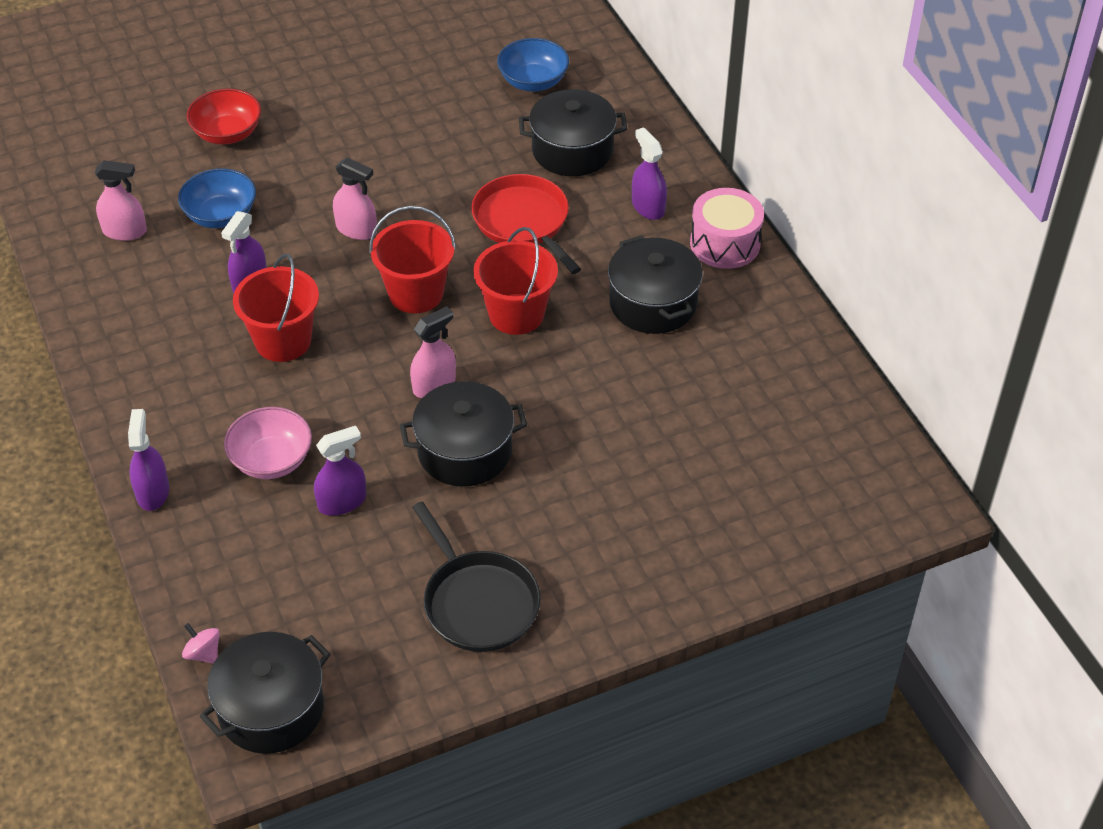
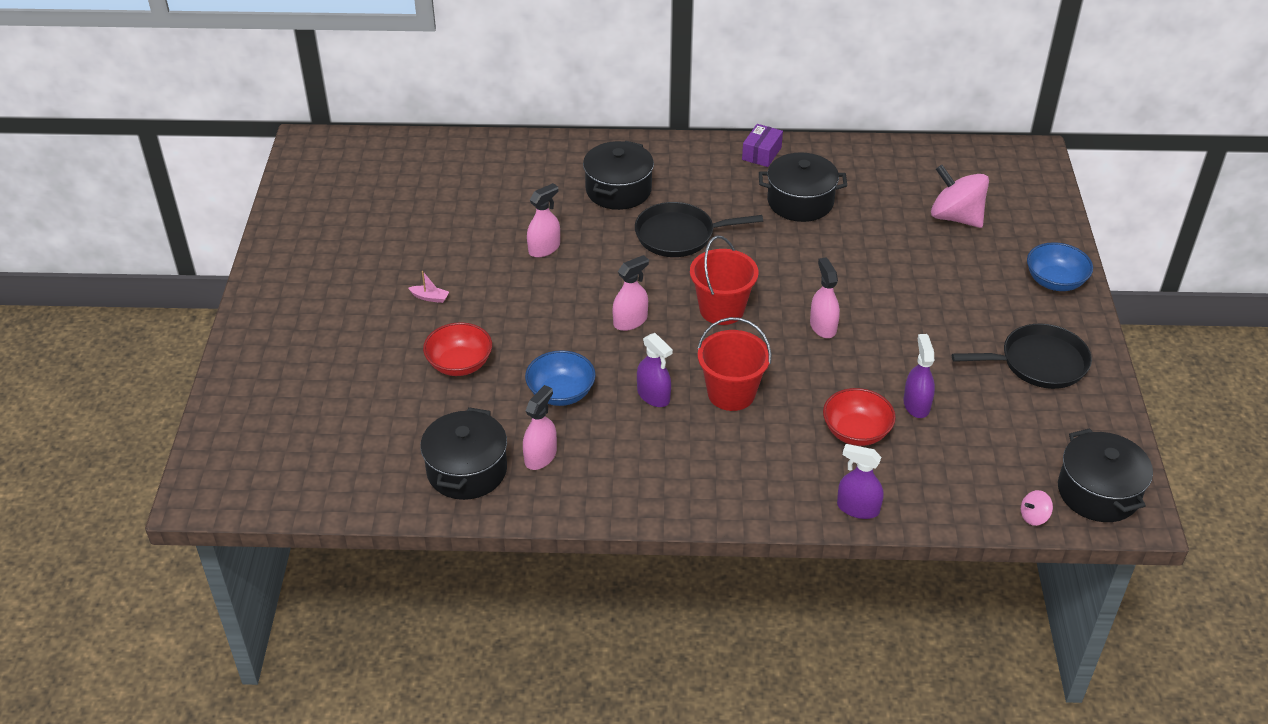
camera: 65 degrees left, 5 degrees down
(271, 460) = (856, 432): pink bowl -> red bowl
(313, 80) = (430, 297): none -> pink boat
(436, 129) = (544, 248): none -> pink spray bottle
(464, 451) = (896, 330): black pot -> black pot (467, 470)
(516, 314) = (773, 266): red bucket -> none
(523, 221) = (679, 235): red pan -> black pan
(533, 81) = (526, 185): blue bowl -> blue bowl (1055, 281)
(648, 207) = (703, 174): purple spray bottle -> none
(720, 455) = (956, 217): none -> pink spinning top
(725, 243) = (761, 153): pink drum -> purple box

